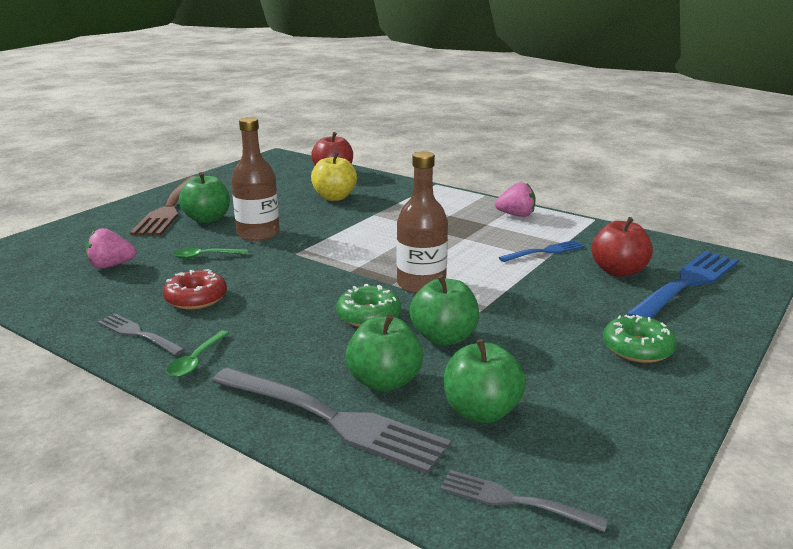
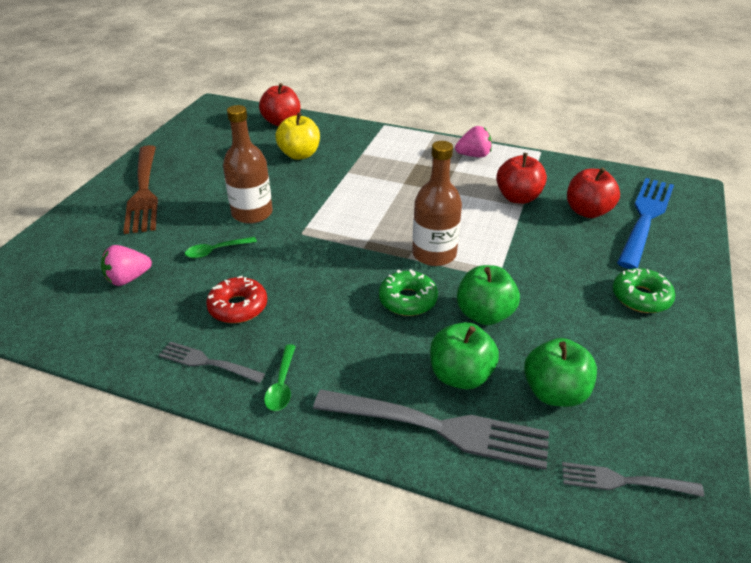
camera: 15 degrees left, 15 degrees up
(207, 219) = (191, 201): green apple -> none
(544, 252) = (518, 197): blue fork -> red apple

